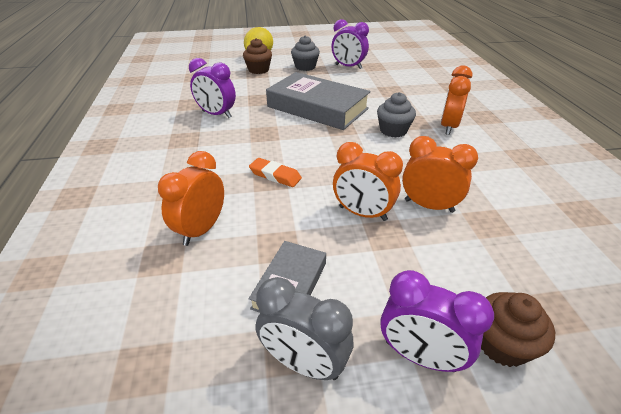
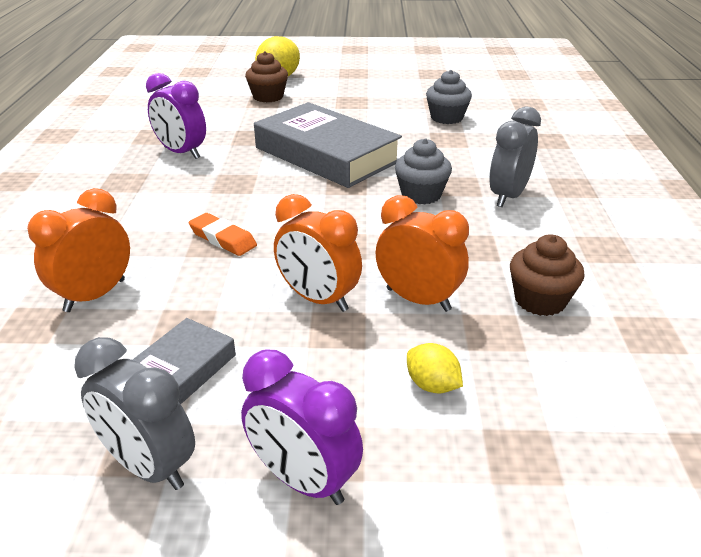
camera: 10 degrees right, 5 degrees down
(305, 67) = (337, 97): grey cupcake -> grey cupcake (446, 118)
(348, 67) = (401, 101): purple clock -> none
(448, 127) = (508, 196): orange clock -> grey clock
(469, 268) = (432, 385): none -> yellow lemon
(502, 344) = (424, 483): brown cupcake -> brown cupcake (540, 300)

